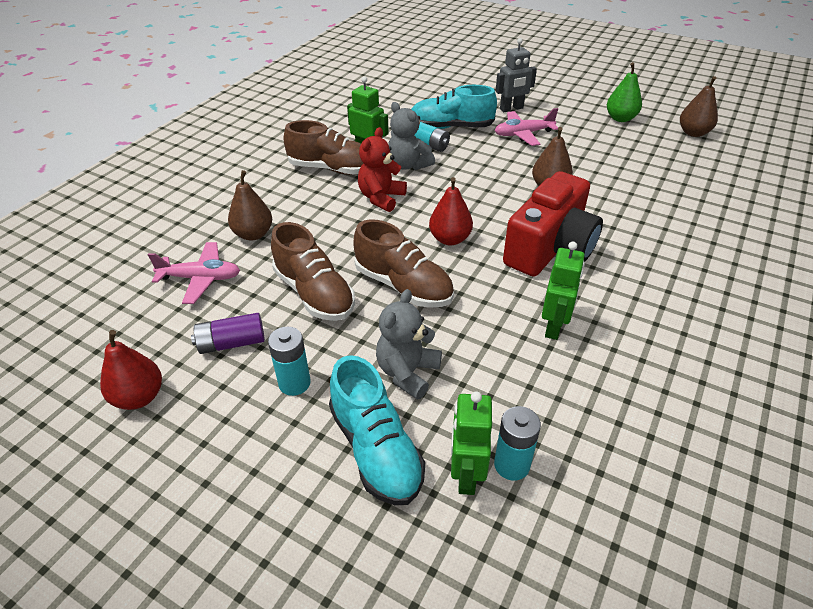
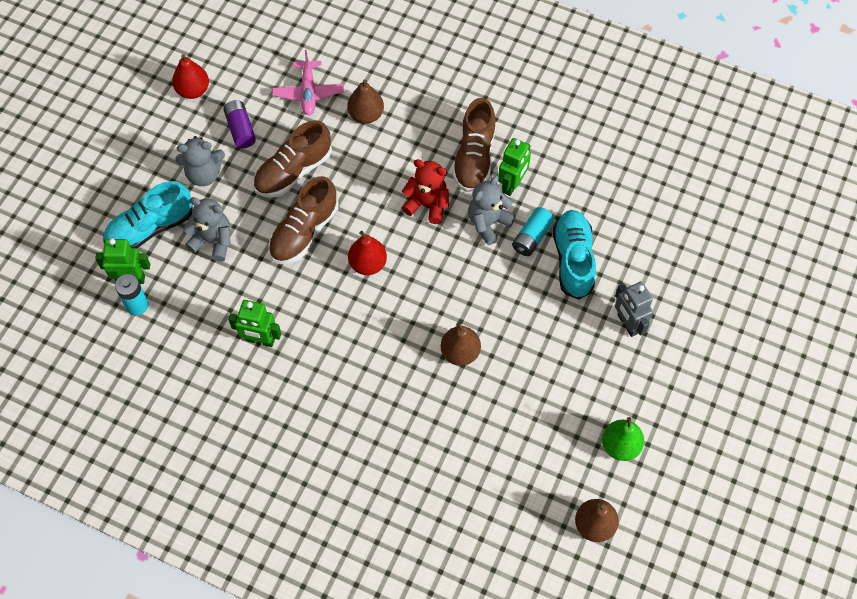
camera: 85 degrees right, 20 degrees up
(294, 383) = (204, 174): turquoise battery -> grey teddy bear
(523, 134) = (566, 333): pink plane -> none
(550, 248) = (359, 345): red camera -> none

